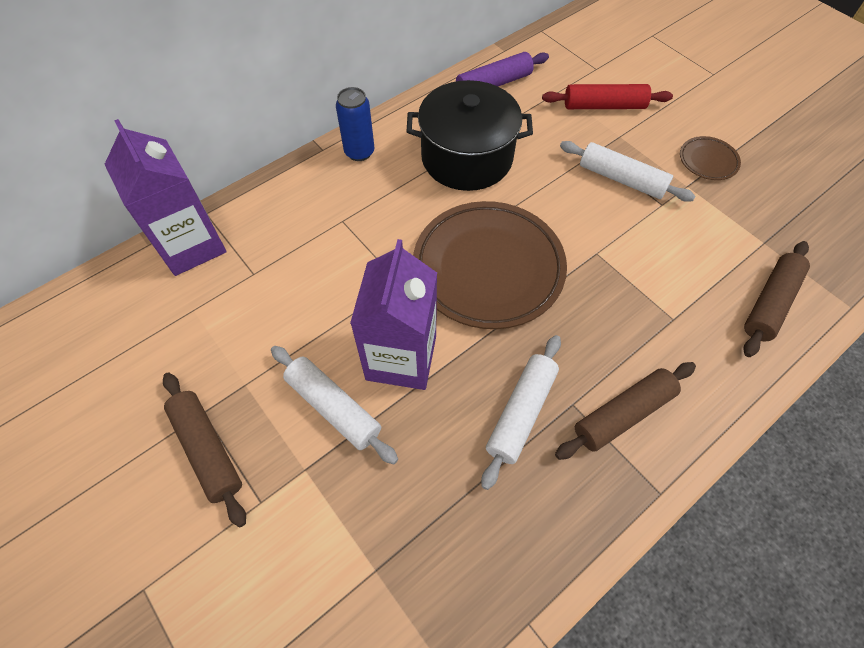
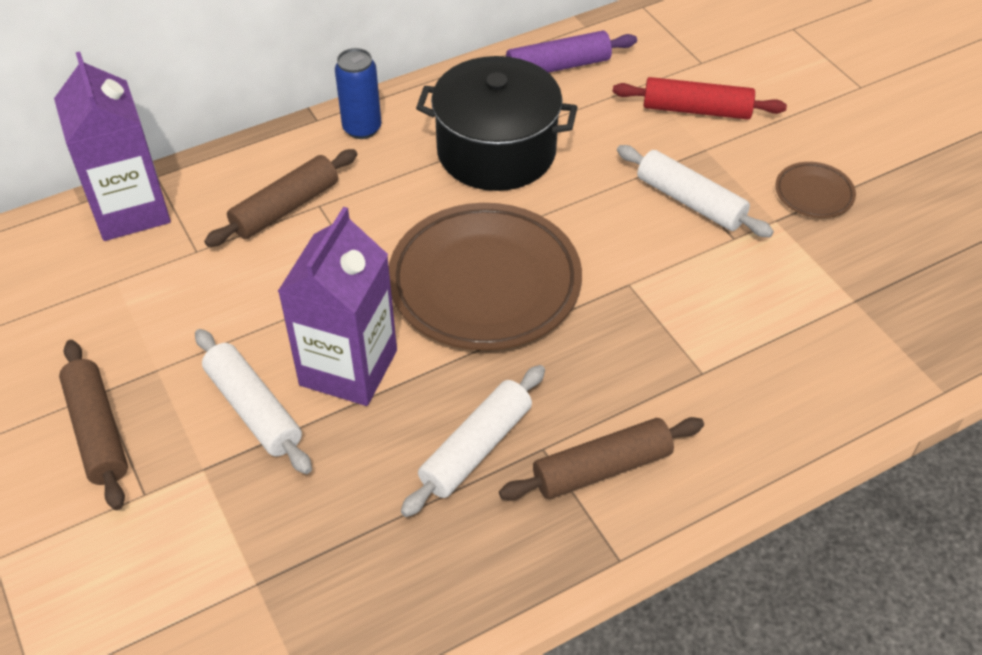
camera: 10 degrees right, 10 degrees down
(770, 303) = (835, 372): brown rolling pin -> brown rolling pin (285, 208)

